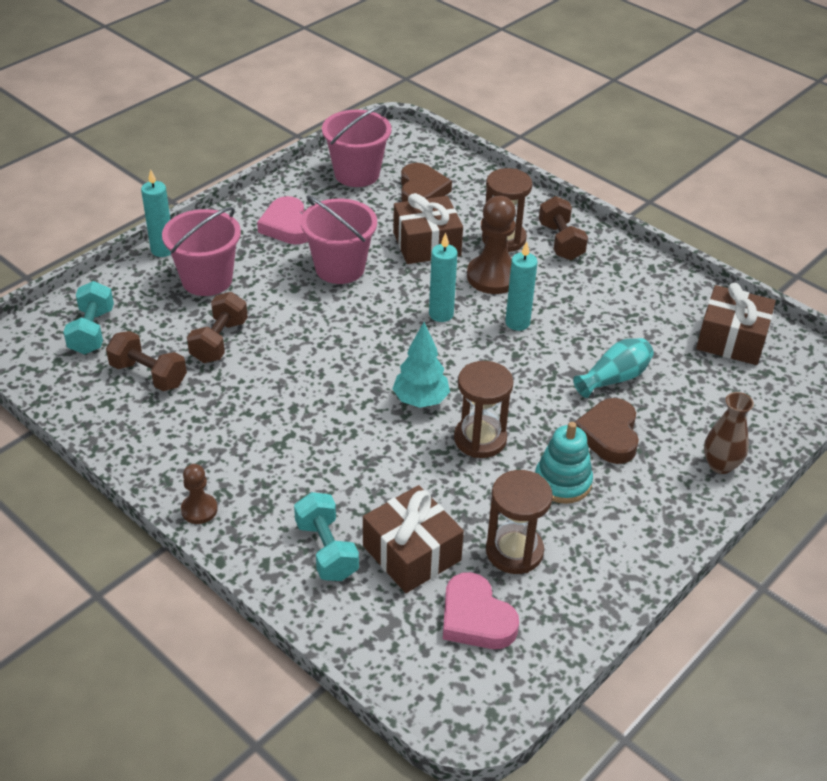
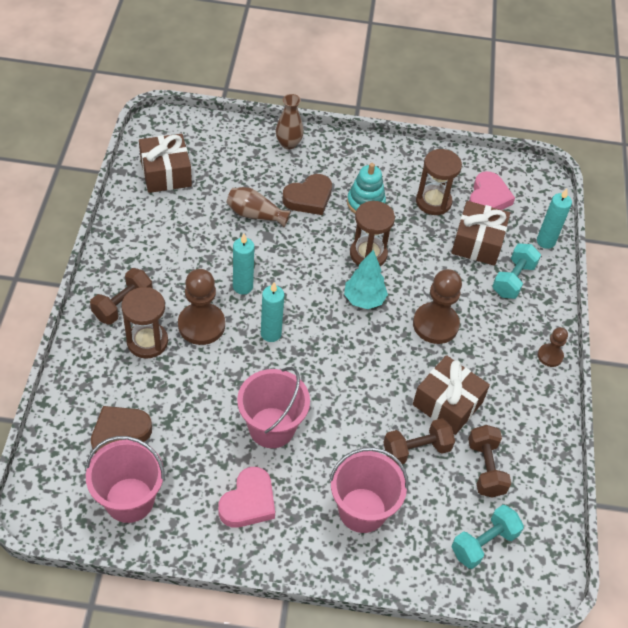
camera: 130 degrees left, 10 degrees up
(162, 250) = (356, 574): turquoise candle -> turquoise candle (545, 241)
(335, 438) = (435, 324): none -> brown pawn
(426, 244) = (194, 388): brown gift -> brown gift (447, 403)
(614, 378) = (255, 215): turquoise vase -> brown vase

